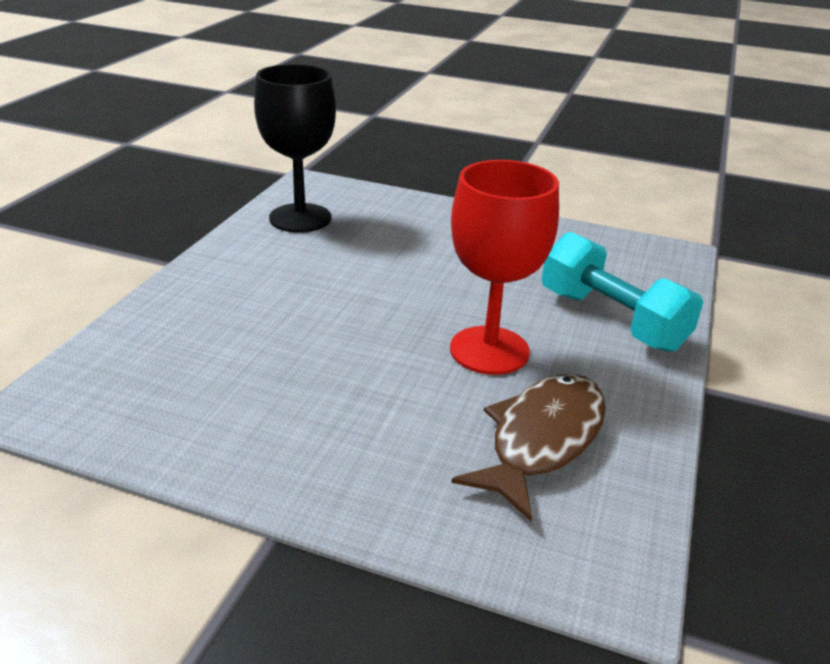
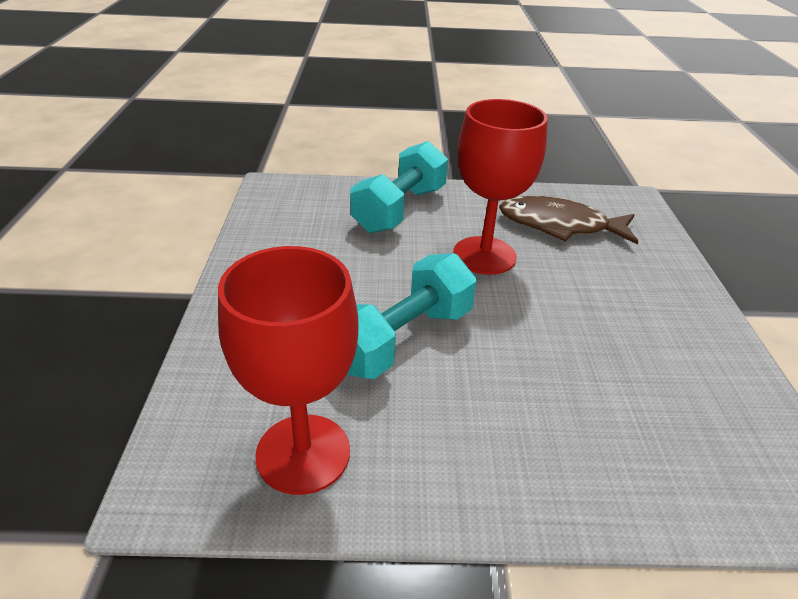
camera: 110 degrees left, 5 degrees up
(300, 218) = (303, 453): black goblet -> red goblet
(381, 271) = (402, 339): none -> turquoise dumbbell

